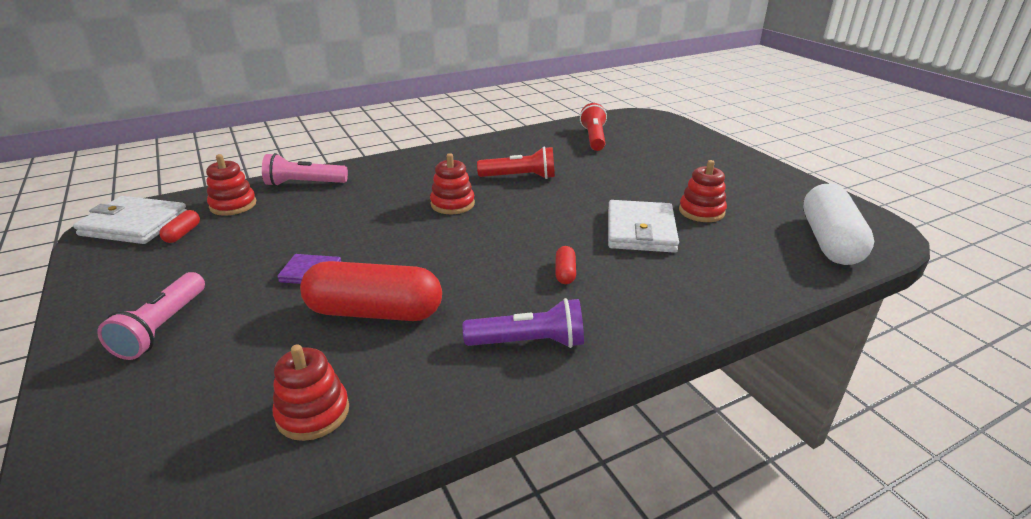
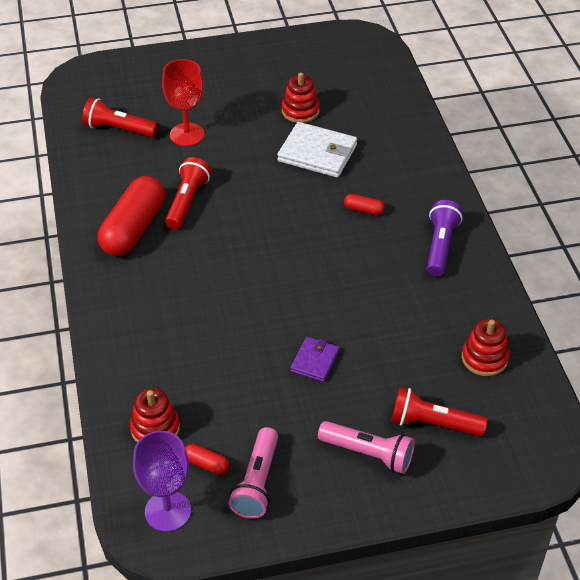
camera: 75 degrees left, 15 degrees up
(134, 224) = (168, 511): white wallet -> purple goblet
(196, 375) = (433, 423): none -> red flashlight
(304, 184) = (126, 369): pink flashlight -> pink flashlight (257, 482)
(374, 312) = (383, 323): red capsule -> red capsule (133, 229)
(452, 204) = (224, 257): red stacking toy -> none
(611, 164) = (187, 134): none -> red goblet
(829, 241) = (366, 67): white capsule -> none

